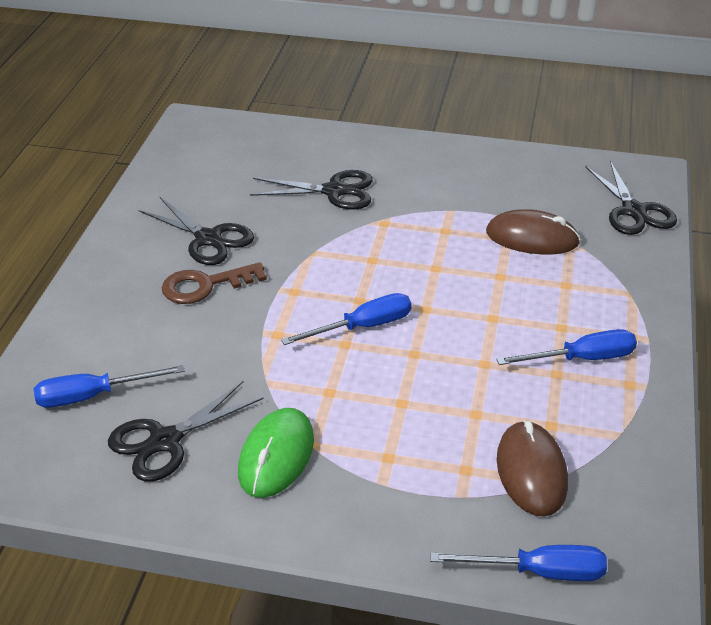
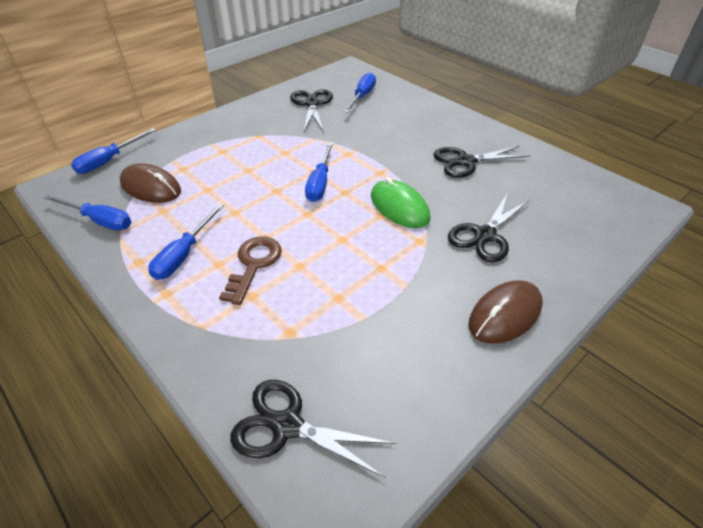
camera: 125 degrees right, 5 degrees up
(205, 285) = (417, 146): brown key -> brown key (254, 265)
(276, 456) = (266, 125): green mouse -> green mouse (399, 207)
(532, 238) = (324, 314): brown mouse -> brown mouse (505, 314)
(630, 468) = (99, 220): none -> blue screwdriver

